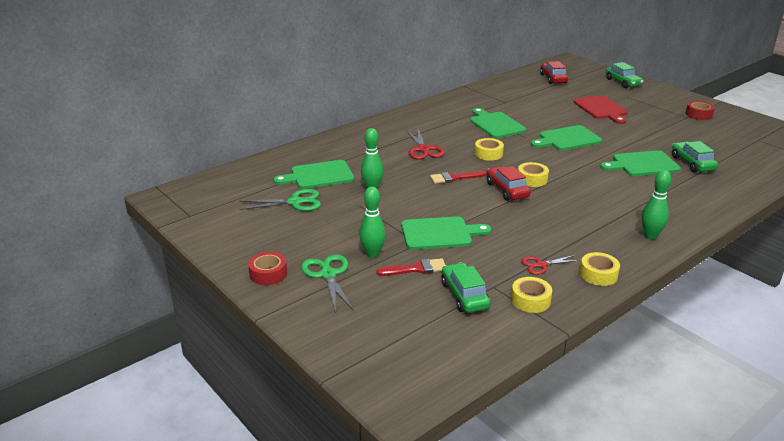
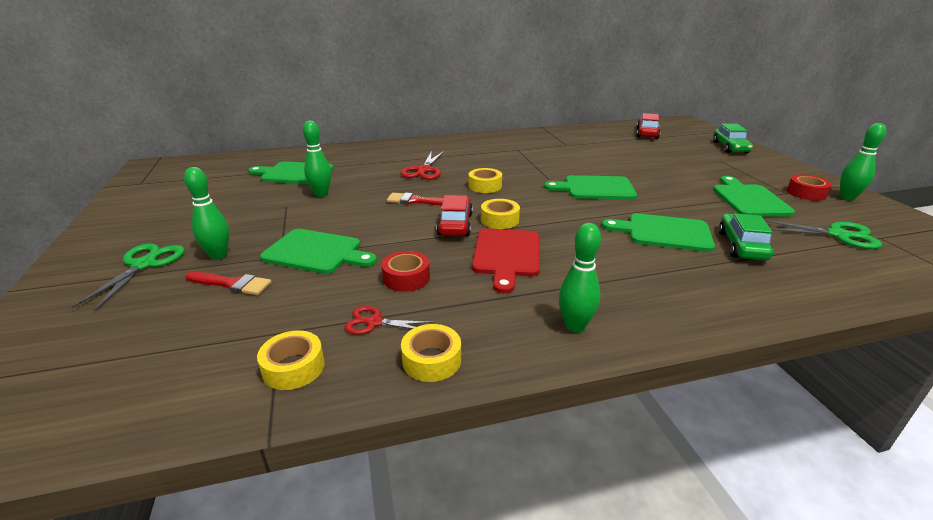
camera: 25 degrees right, 0 degrees up
(268, 274) = (100, 249): red tape -> red tape (406, 278)
(295, 202) = (237, 191): green scissors -> green scissors (837, 235)
(464, 295) = (230, 333): green car -> none
(495, 124) = (530, 162): green cutting board -> green cutting board (749, 199)
(601, 109) = (673, 167): red cutting board -> red cutting board (506, 255)
(723, 113) = (847, 197): none -> green bowling pin

